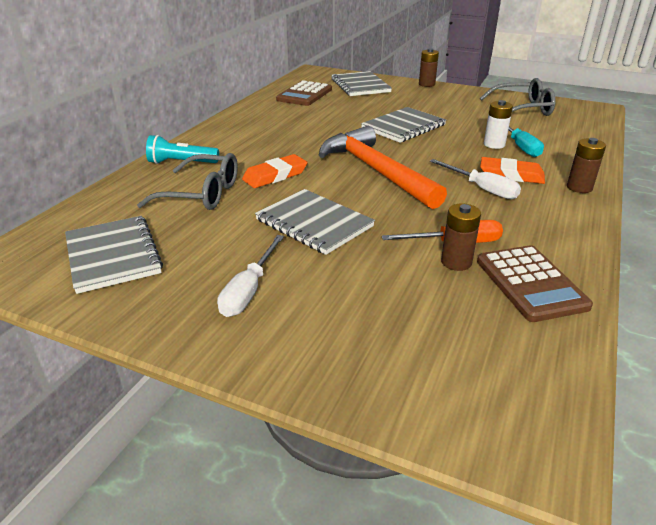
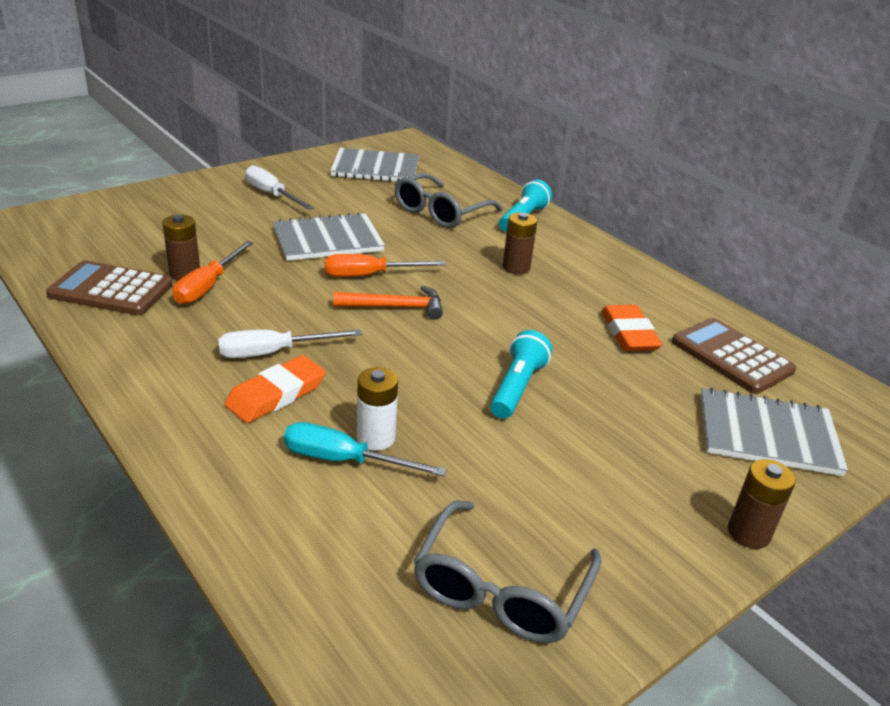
camera: 115 degrees right, 0 degrees up
(275, 175) = (445, 251): orange eraser -> orange eraser (629, 333)
(347, 190) = (369, 275): none -> orange screwdriver
(376, 171) = (395, 307): orange hammer -> orange hammer, size x0.51
(403, 127) = (517, 387): grey notebook -> turquoise flashlight
(579, 187) = (180, 428): brown battery -> brown battery (516, 267)

